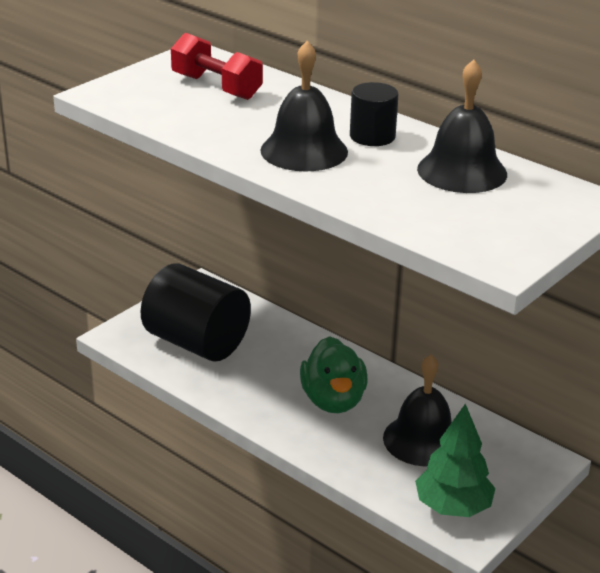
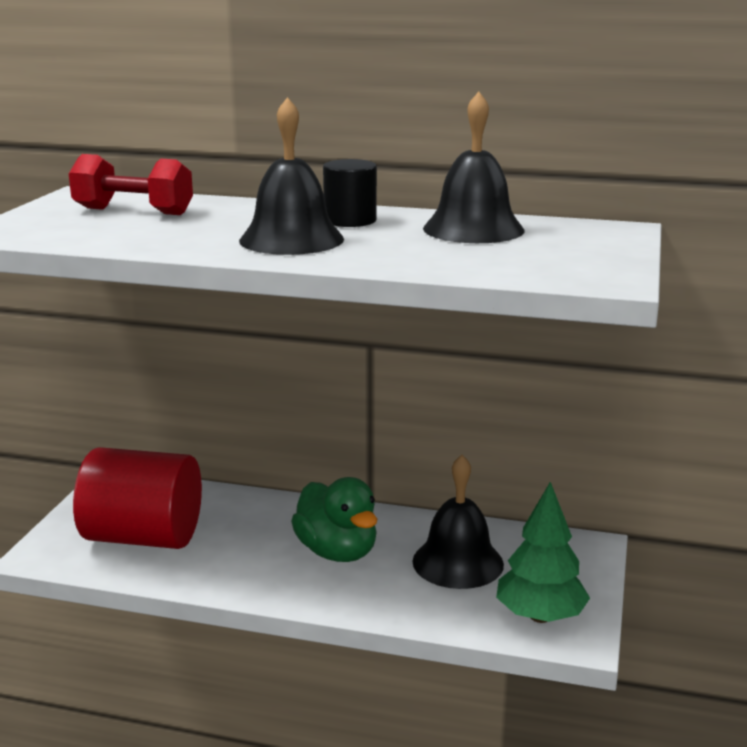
camera: 25 degrees left, 10 degrees down
(197, 342) = (143, 537): black cylinder -> red cylinder

